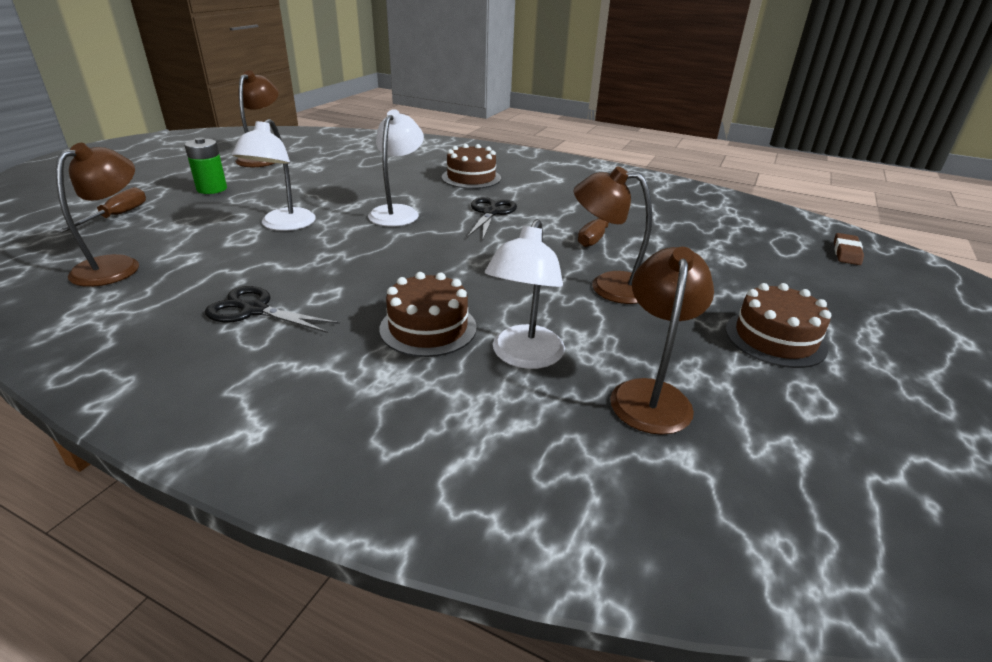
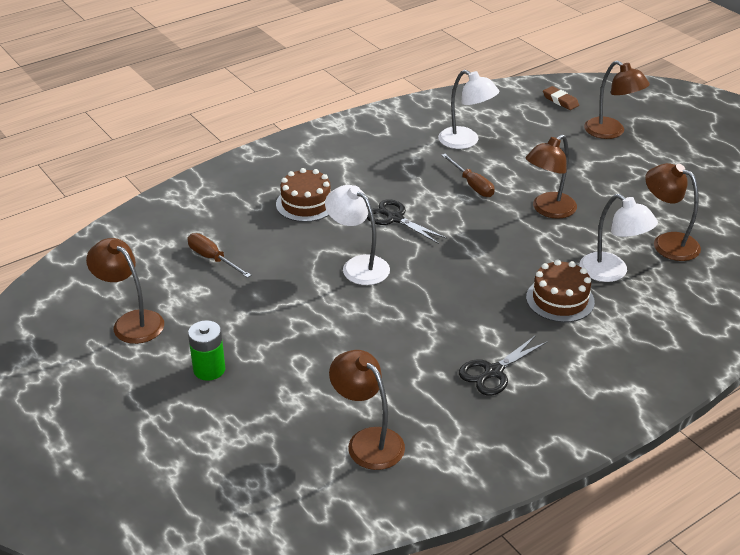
camera: 60 degrees left, 5 degrees up
(117, 216) = (242, 440): brown screwdriver -> brown screwdriver (212, 258)
(283, 225) = (342, 335): white lamp -> white lamp (466, 141)
(775, 338) = (638, 178): brown cake -> none
(846, 297) = (611, 132): none -> brown lamp

